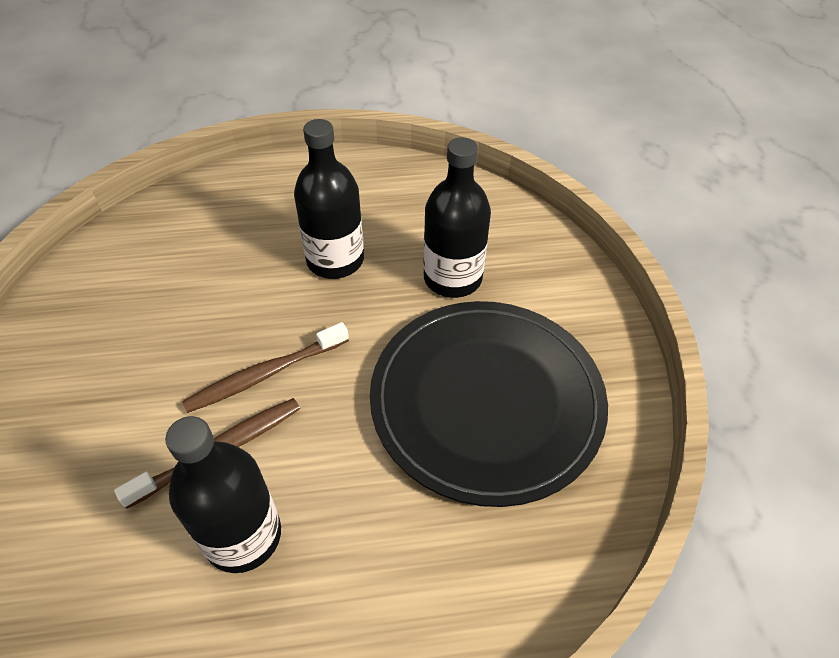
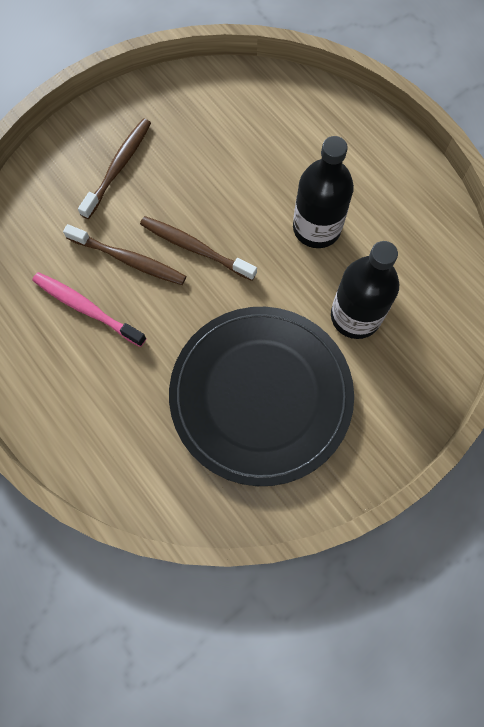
camera: 60 degrees right, 20 degrees up
(91, 399) = (118, 167): none -> brown toothbrush
(243, 535) = (86, 308): black bottle -> pink toothbrush

